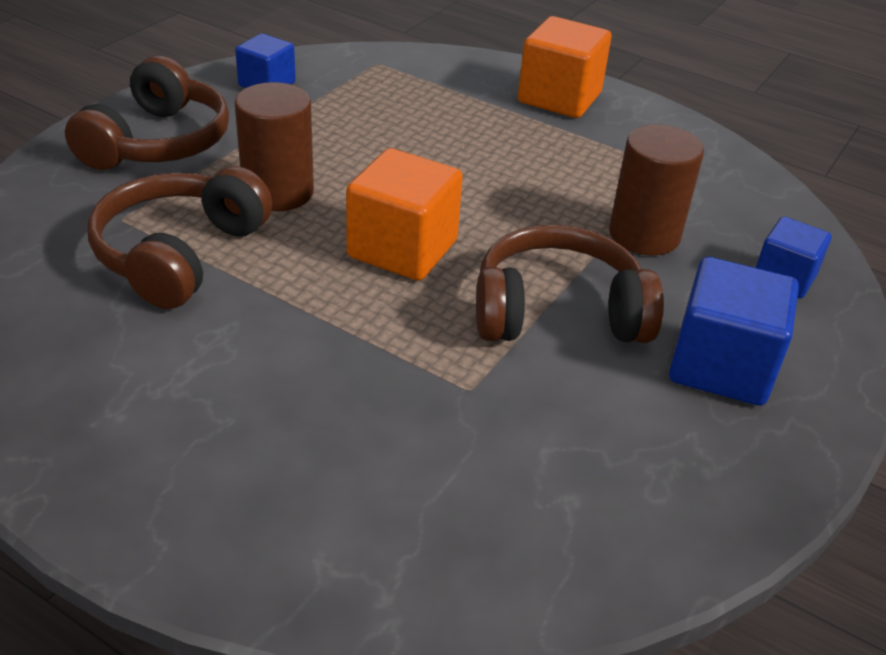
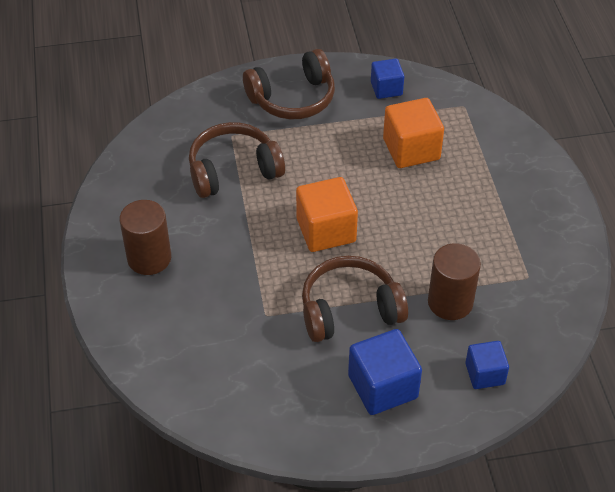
camera: 50 degrees right, 10 degrees up
(278, 192) = (311, 162): brown cylinder -> brown cylinder (149, 258)
(558, 312) = (349, 309): brown headphones -> brown headphones turned 60 degrees counterclockwise
(559, 98) = (534, 192): orange cube -> orange cube (411, 149)

